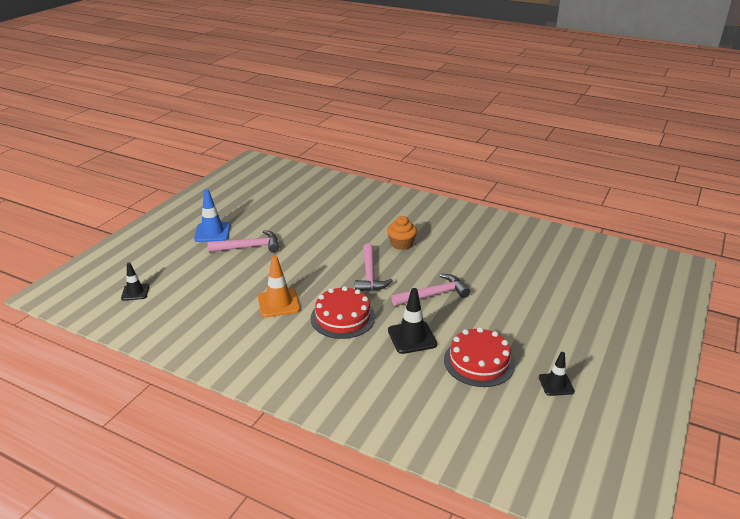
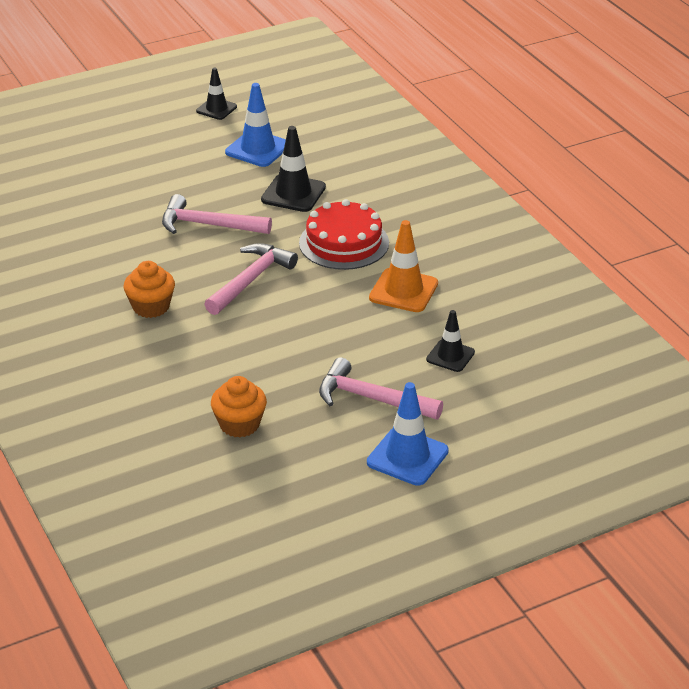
camera: 145 degrees left, 5 degrees up
(135, 292) = (586, 387): black traffic cone -> black traffic cone (450, 356)
(300, 218) = (239, 424): none -> orange cupcake
(479, 362) = (258, 149): red cake -> blue traffic cone

